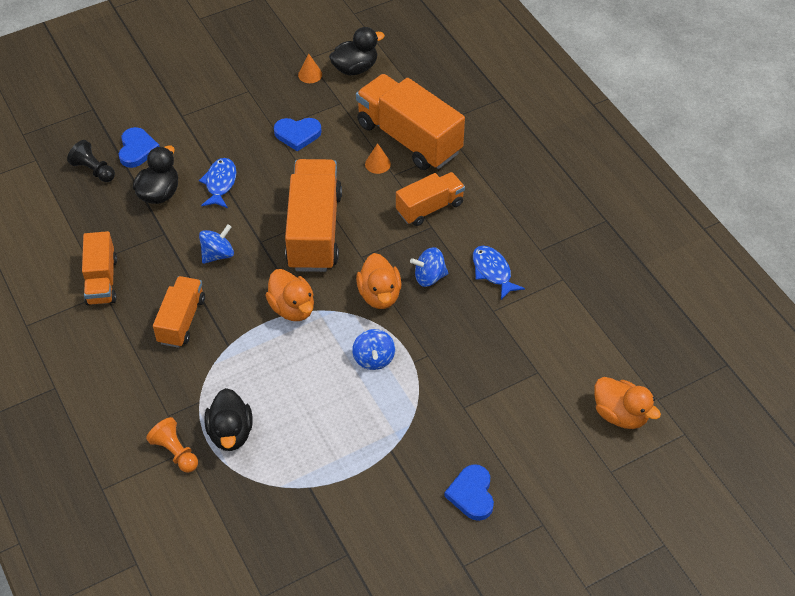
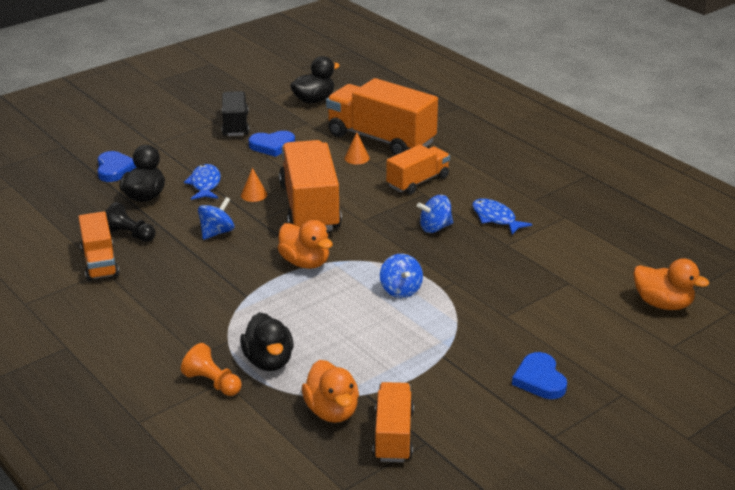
camera: 10 degrees left, 20 degrees down
(93, 170) = (73, 187): black pawn -> black pawn (129, 235)
(181, 320) = (192, 283): orange truck -> orange truck (393, 435)
(267, 98) = (235, 125): none -> black truck
(310, 74) = (272, 107): orange cone -> orange cone (254, 195)
(379, 295) = (390, 245): orange duck -> orange duck (332, 411)

